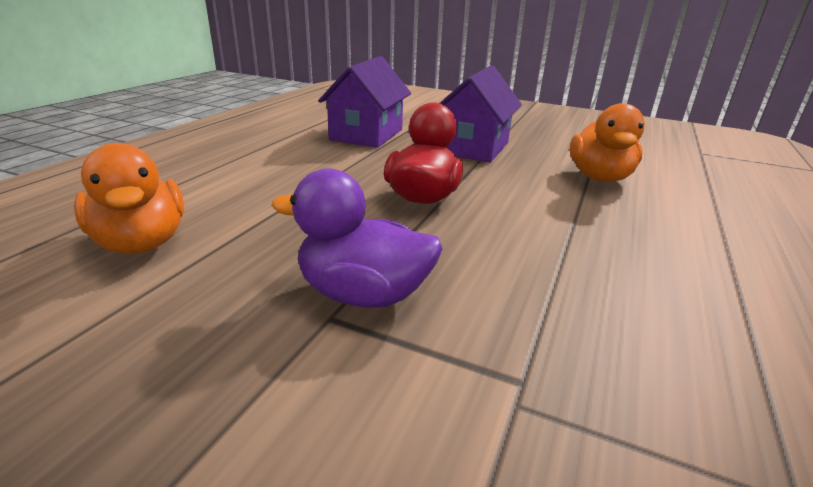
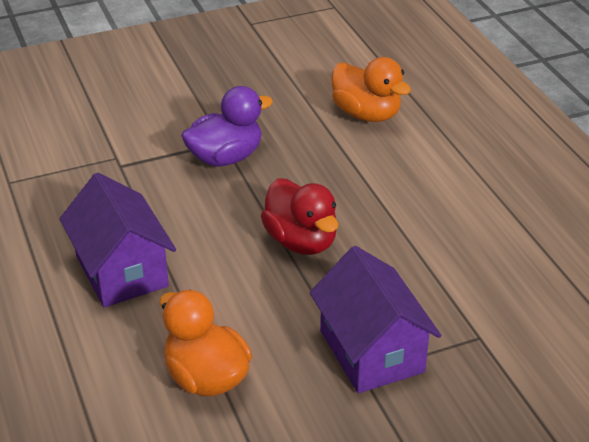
camera: 135 degrees right, 10 degrees up
(141, 243) = (366, 114): orange duck -> orange duck turned 150 degrees counterclockwise
(366, 135) = (492, 297): purple house -> purple house (121, 271)

